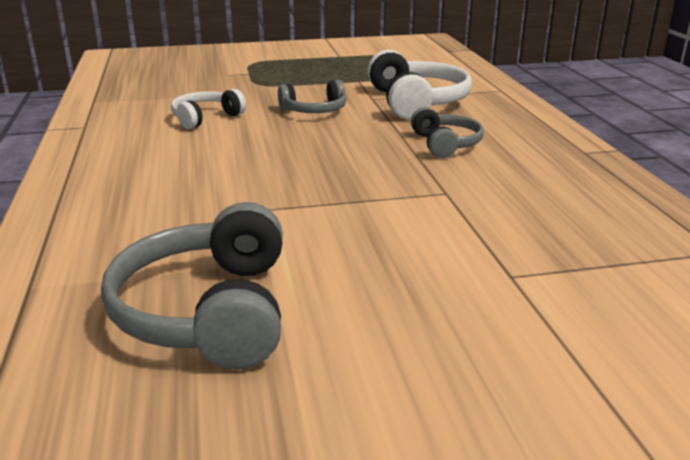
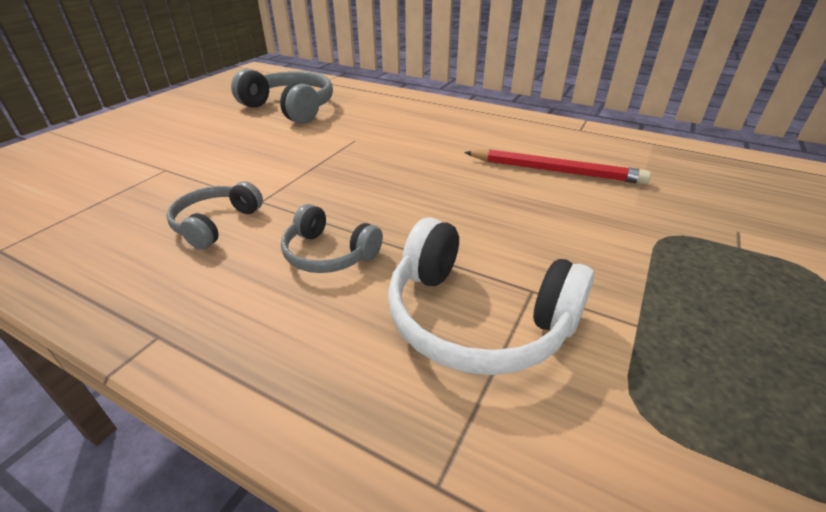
camera: 130 degrees right, 10 degrees up
(205, 118) = (555, 171): white headphones -> red pencil
(314, 110) = (521, 228): grey headphones -> grey headphones (215, 224)

